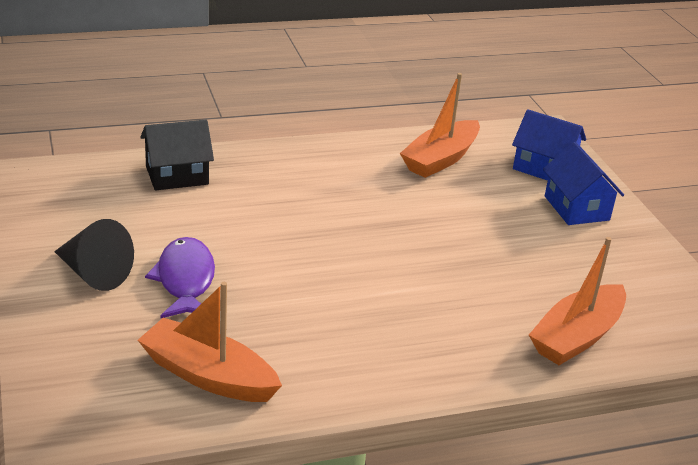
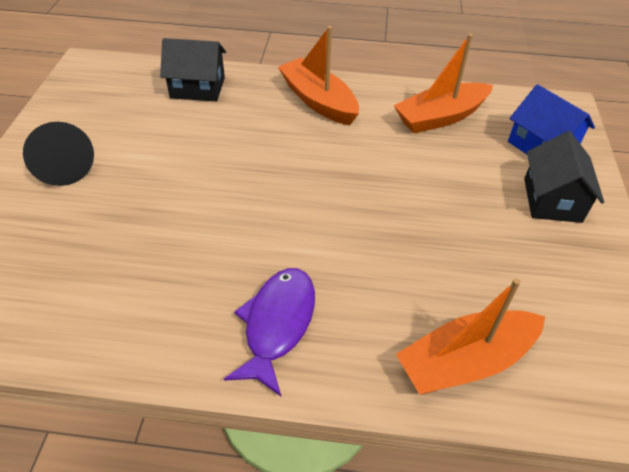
camera: 25 degrees right, 15 degrees up
(185, 280) = (130, 191): purple fish -> purple fish (277, 324)
(208, 375) = (74, 298): orange boat -> orange boat (318, 101)
(576, 208) = (552, 200): blue house -> black house

